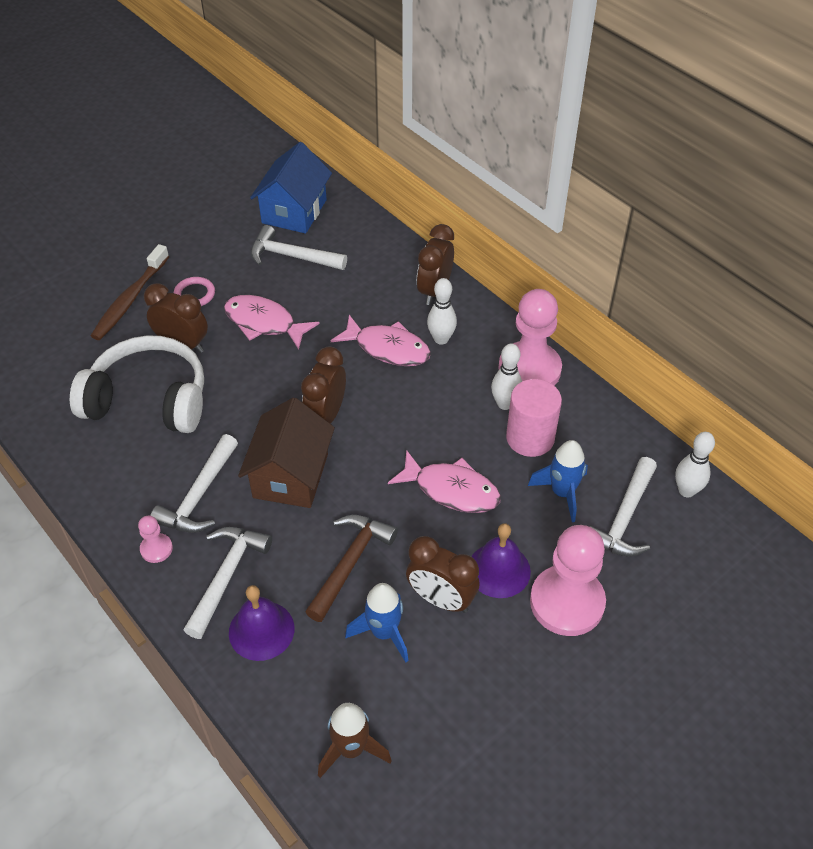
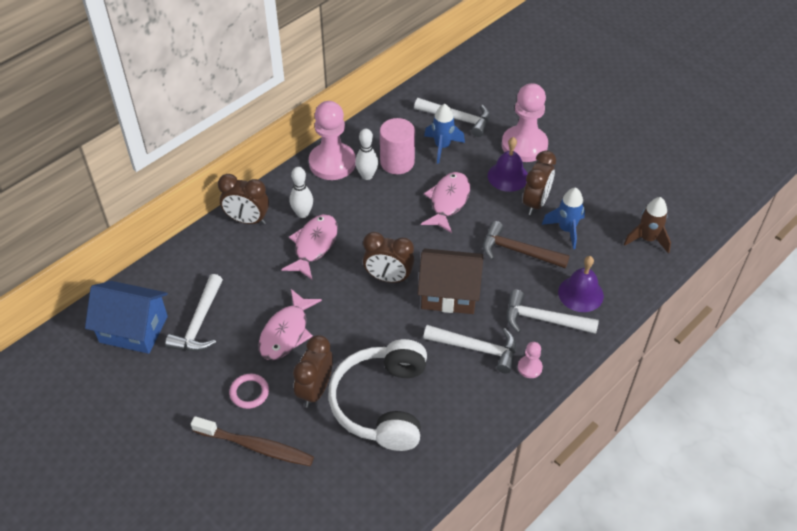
camera: 95 degrees left, 0 degrees up
(686, 490) = (431, 91): white bowling pin -> none

